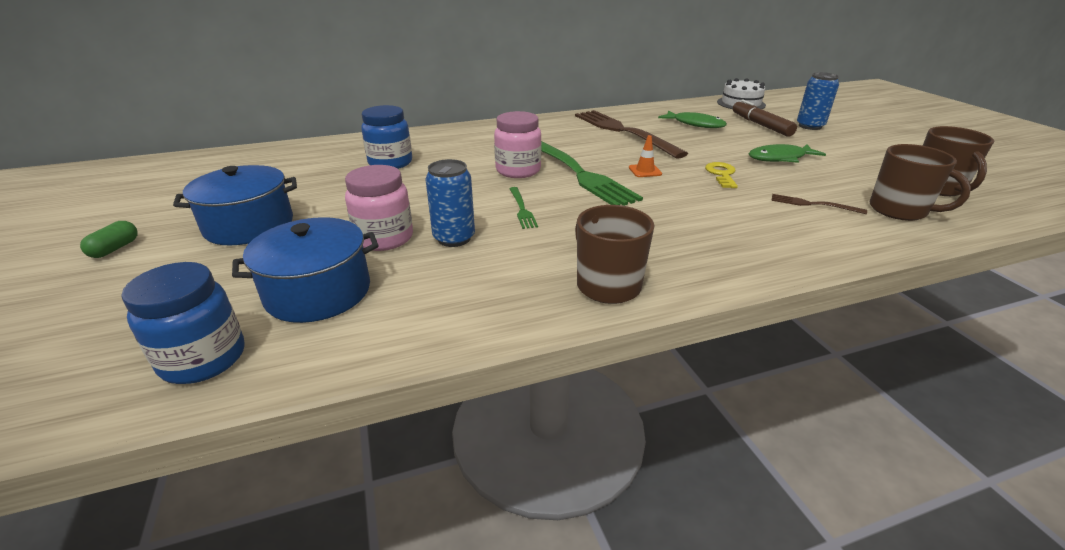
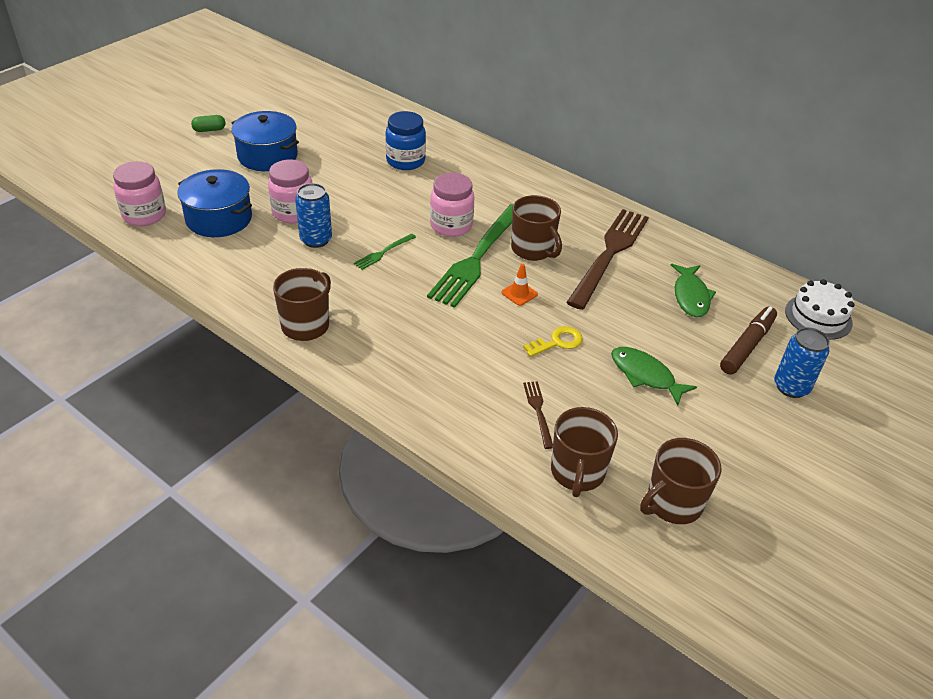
camera: 55 degrees right, 10 degrees up
(203, 359) = (144, 215): blue jar -> pink jar
(590, 152) = (533, 249): none -> brown mug

